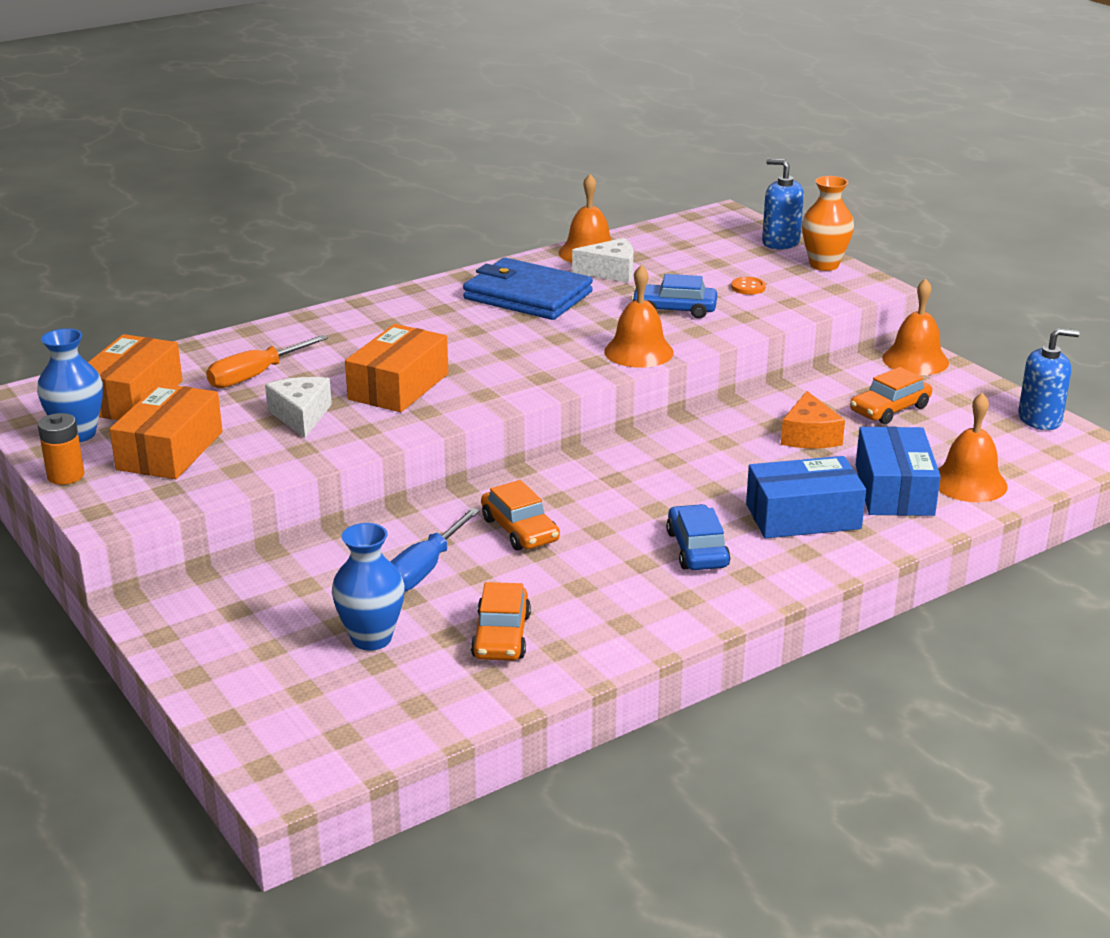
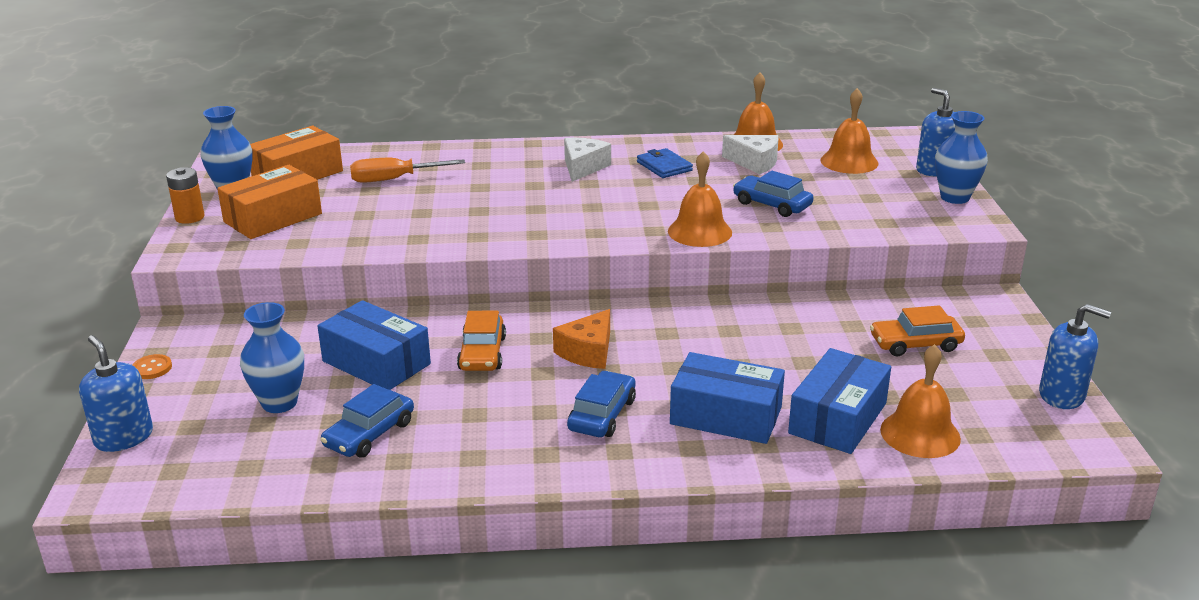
camera: 30 degrees right, 0 degrees up
(244, 725) = (124, 437): none -> blue soap dispenser
(301, 416) = (387, 216): white cheese -> white cheese (583, 167)
(398, 386) = (481, 212): orange box -> none
(423, 570) = (376, 362): blue screwdriver -> blue box
(501, 636) = (369, 434): orange car -> blue car
(527, 295) = (664, 166): blue wallet -> blue wallet, size x0.51
(748, 287) = (860, 201): orange button -> orange button (152, 368)
(809, 436) = (811, 347): orange cheese -> orange cheese (588, 352)
(824, 265) = (954, 197): orange vase -> blue vase
(915, 360) = (990, 306): orange bell -> orange bell (849, 161)

